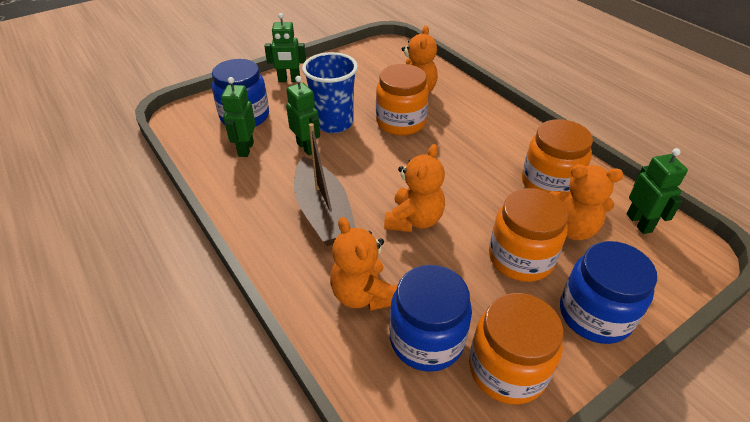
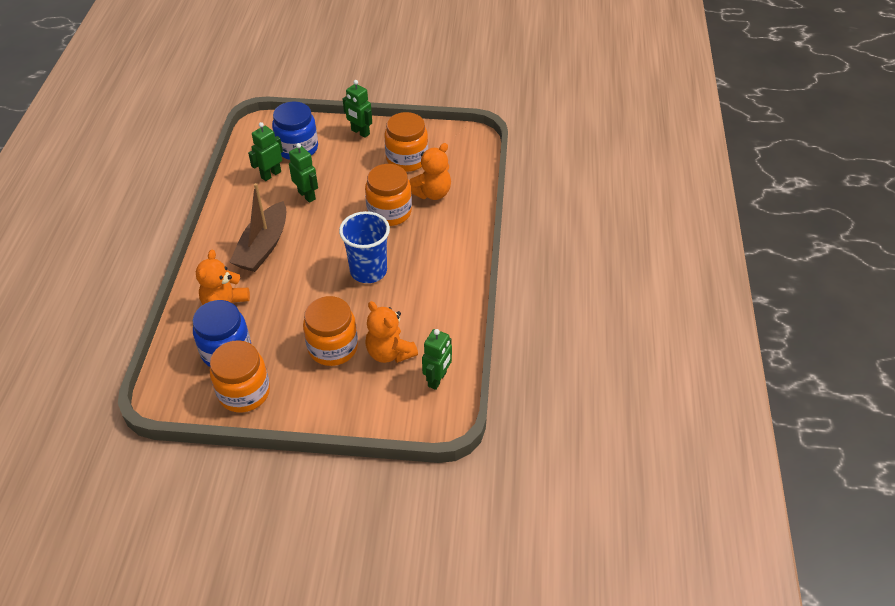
camera: 40 degrees right, 5 degrees up
(307, 147) = (307, 195): green robot -> green robot turned 45 degrees counterclockwise
(333, 123) = (345, 186): blue cup -> blue cup (368, 271)
(414, 220) = (306, 284): orange teddy bear -> none
(549, 183) = (422, 317): orange jar -> orange jar (407, 159)
(594, 315) = (326, 403): blue jar -> none

